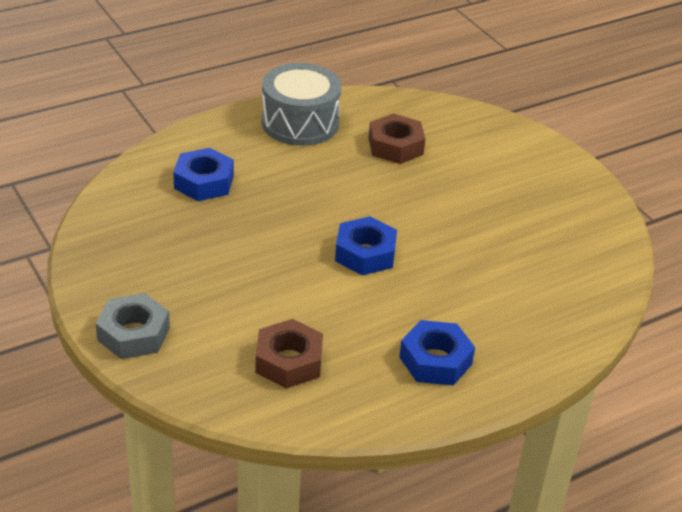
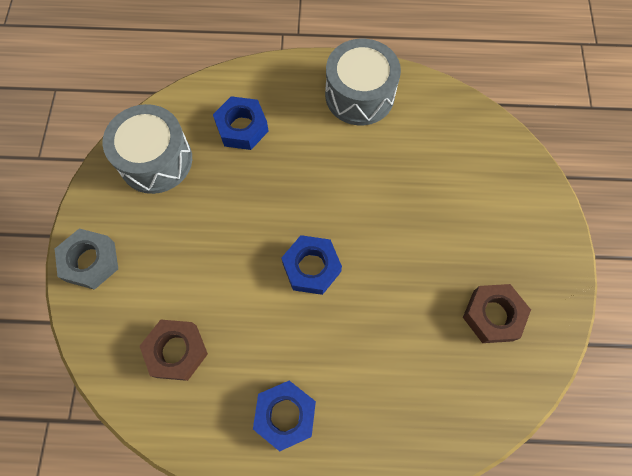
camera: 35 degrees right, 30 degrees up
(134, 235) = (156, 160): none -> grey drum
(395, 146) = (420, 157): brown nut -> brown nut (492, 315)

